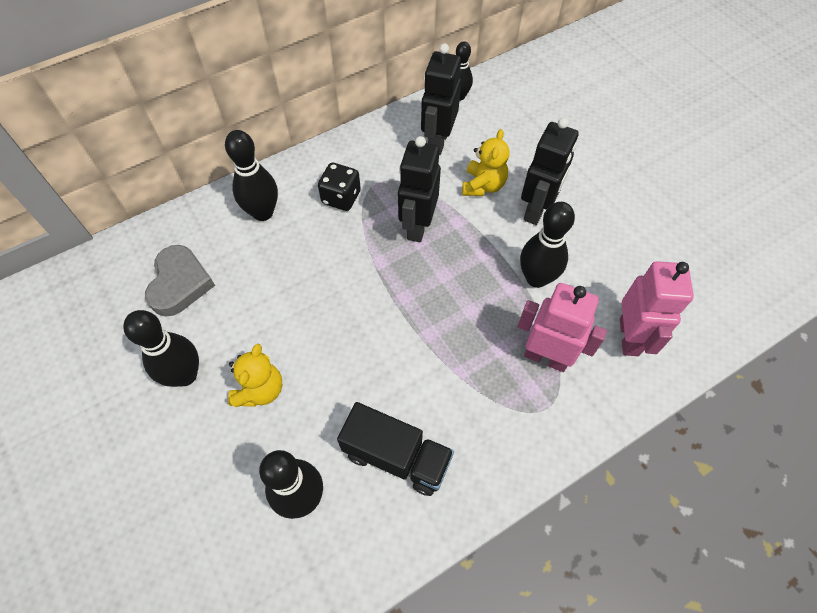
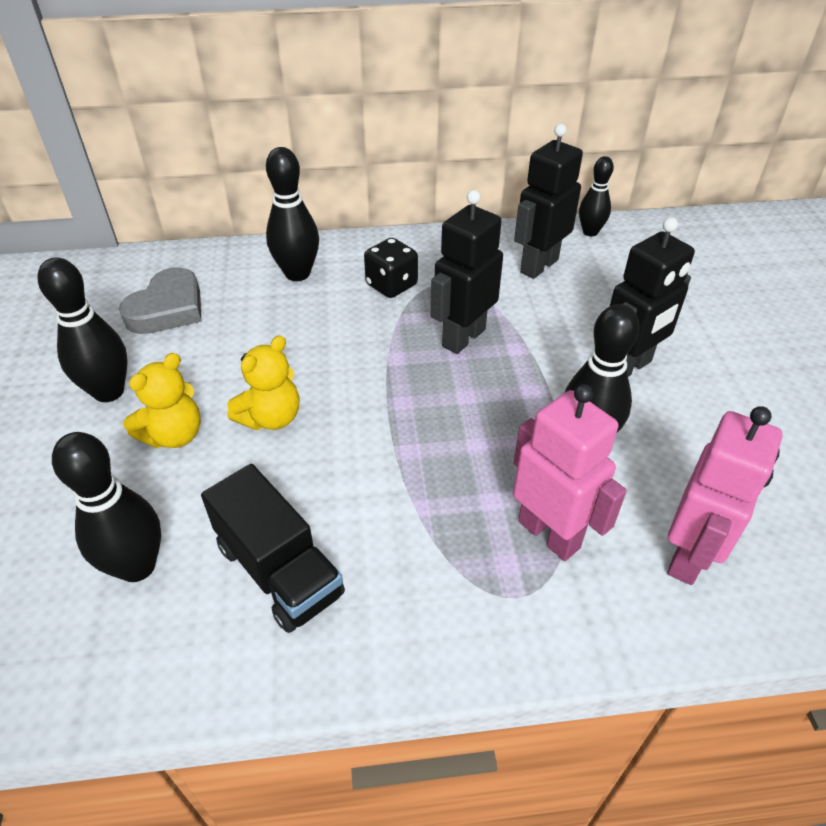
camera: 25 degrees right, 15 degrees down
(483, 185) = (570, 322): yellow teddy bear -> yellow teddy bear (271, 418)

